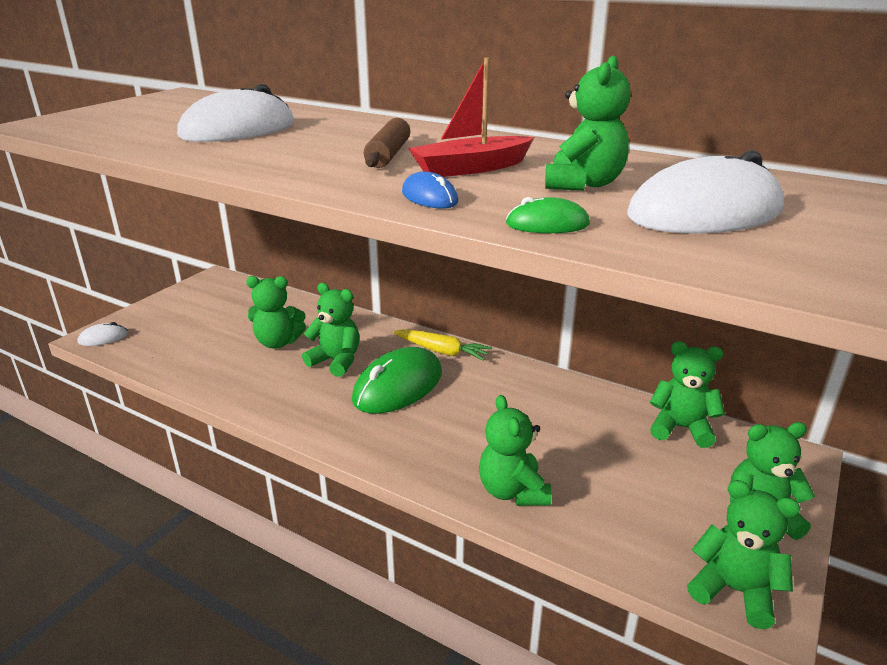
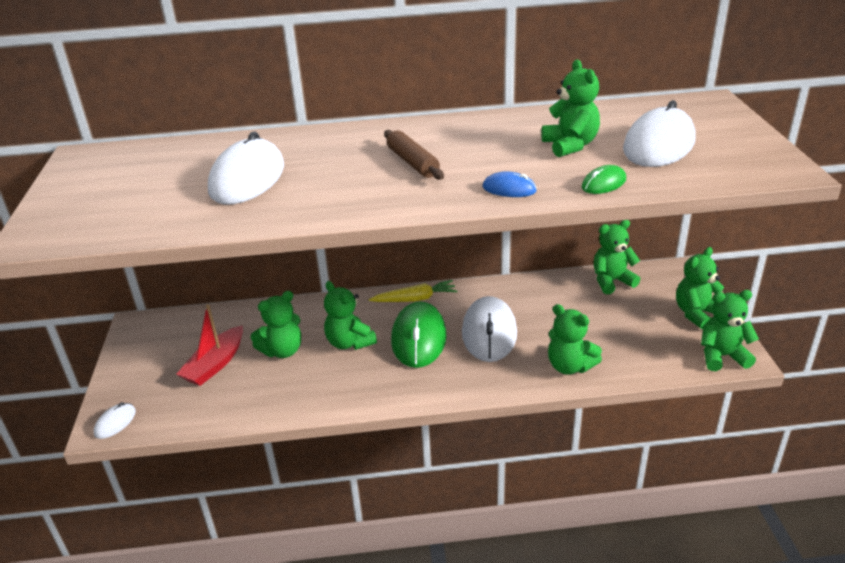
camera: 35 degrees left, 5 degrees up
(336, 361) = (349, 342): green teddy bear -> green teddy bear turned 120 degrees counterclockwise
(471, 168) = (487, 156): red boat -> red boat (215, 364)
(471, 414) = (489, 333): none -> white mouse

